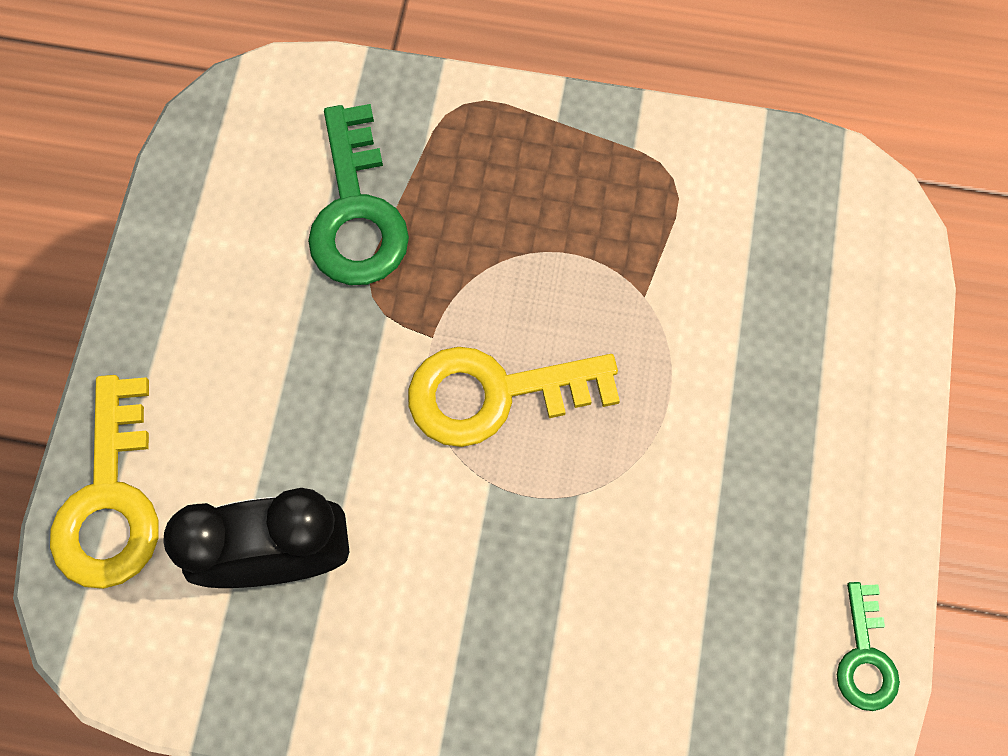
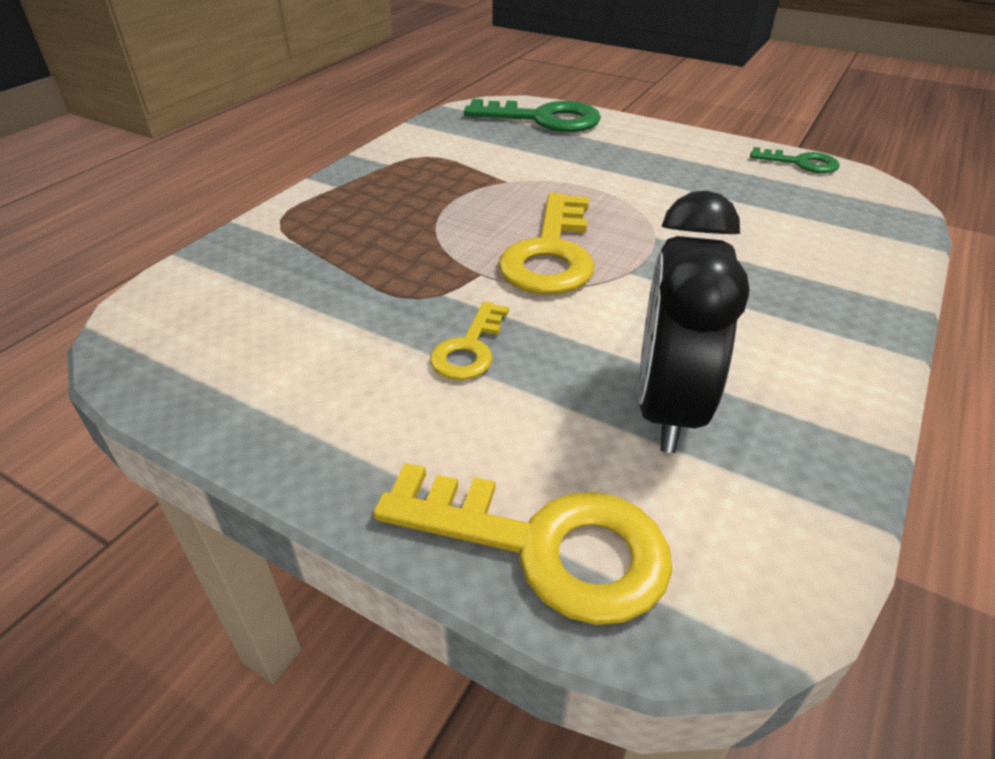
camera: 70 degrees left, 30 degrees down
(309, 371) = (469, 349): none -> yellow key
(356, 212) = (327, 289): green key -> green key (543, 119)

